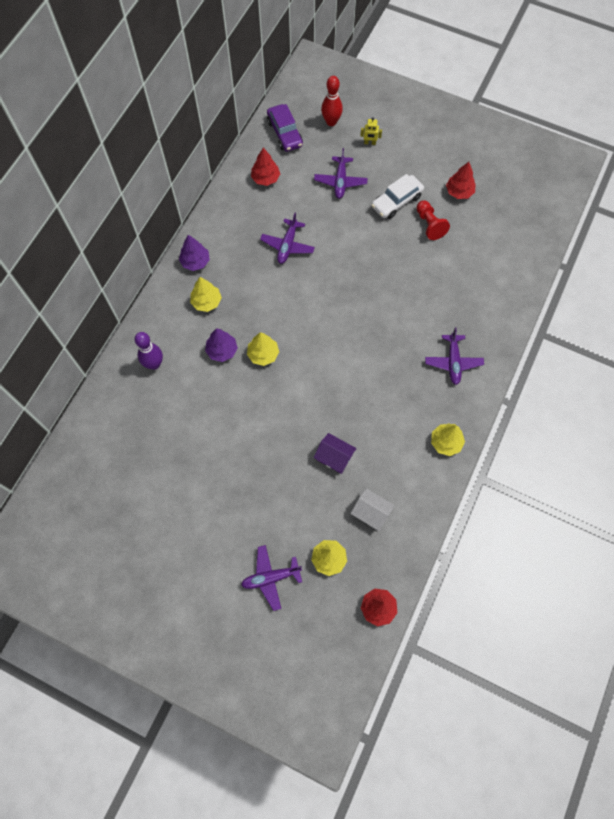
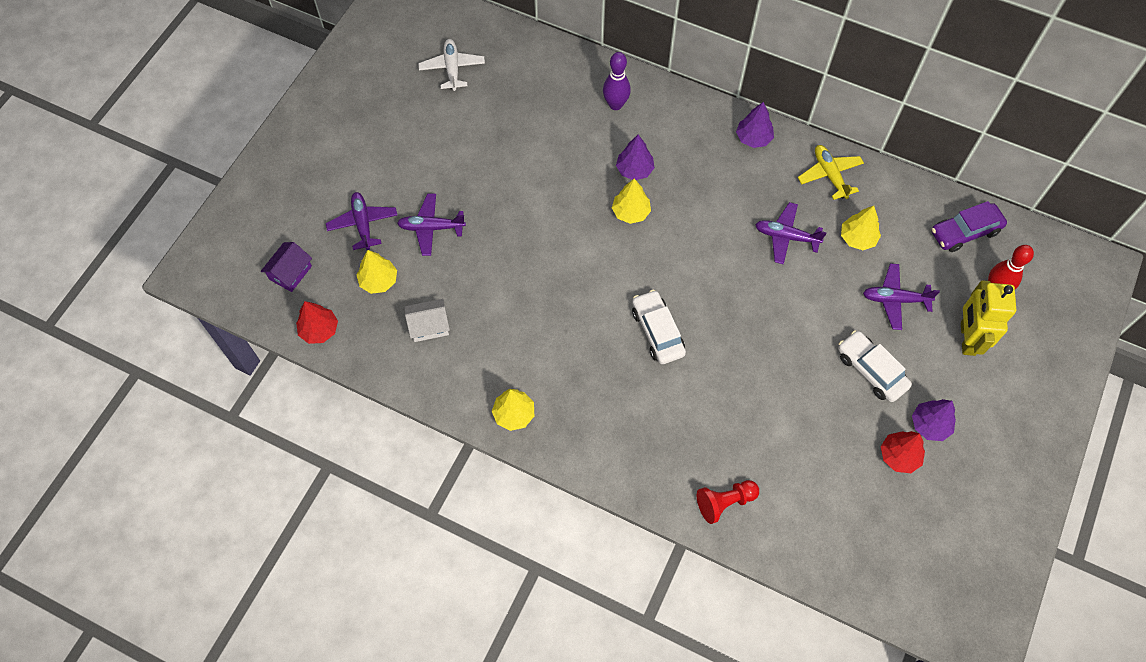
camera: 90 degrees right, 5 degrees down
(101, 506) = (452, 68): none -> white plane
(206, 302) = (699, 152): yellow tree -> yellow tree (857, 238)
(233, 212) = (829, 175): none -> yellow plane
(265, 178) = (887, 210): red tree -> none
(334, 457) = (498, 288): purple house -> purple house (290, 273)
(370, 143) = (967, 338): yellow robot -> yellow robot, size x2.20
(371, 337) = (657, 331): none -> white car
(371, 512) = (429, 326): white house -> white house turned 45 degrees clockwise
(429, 225) = (837, 412): red pawn -> red pawn (724, 502)
(435, 172) = (930, 425): none -> purple tree
(453, 362) = (625, 430): purple plane -> purple plane (431, 228)

